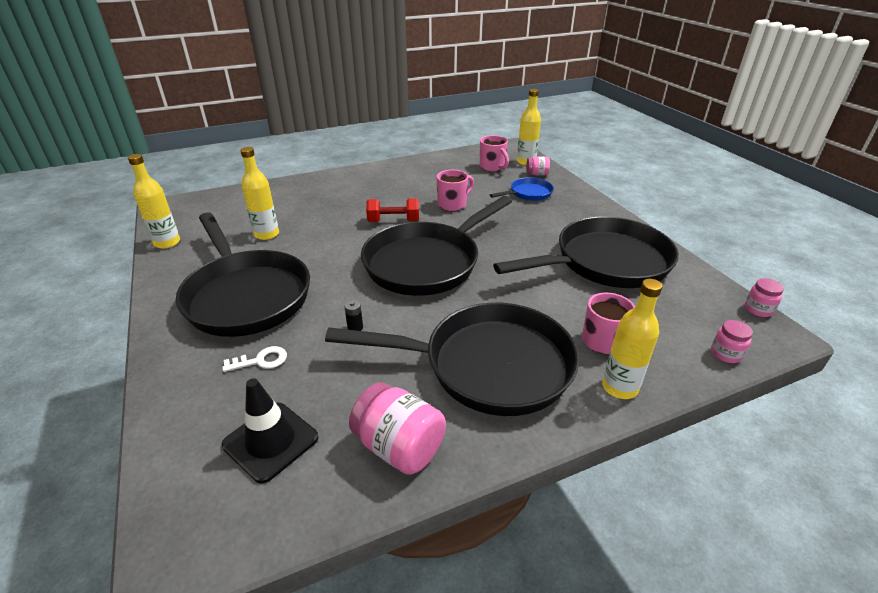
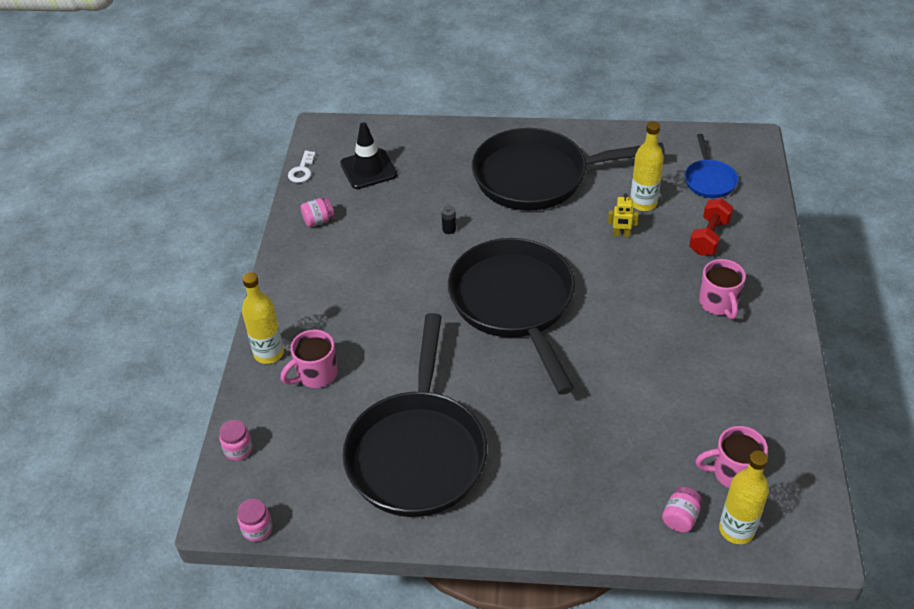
camera: 120 degrees right, 10 degrees up
(167, 243) = (663, 139): yellow bottle -> none
(261, 361) = (447, 175): white key -> white key (302, 170)
(312, 236) = (621, 234): none -> yellow robot
(393, 221) = (617, 305): red dumbbell -> red dumbbell (709, 237)
(399, 447) = (318, 220): pink jar -> pink jar, size x0.55
(453, 204) = (631, 374): pink mug -> pink mug (718, 304)
(488, 366) = (349, 289): black pan -> none
(528, 193) = (621, 471): blue pan -> blue pan (709, 180)

